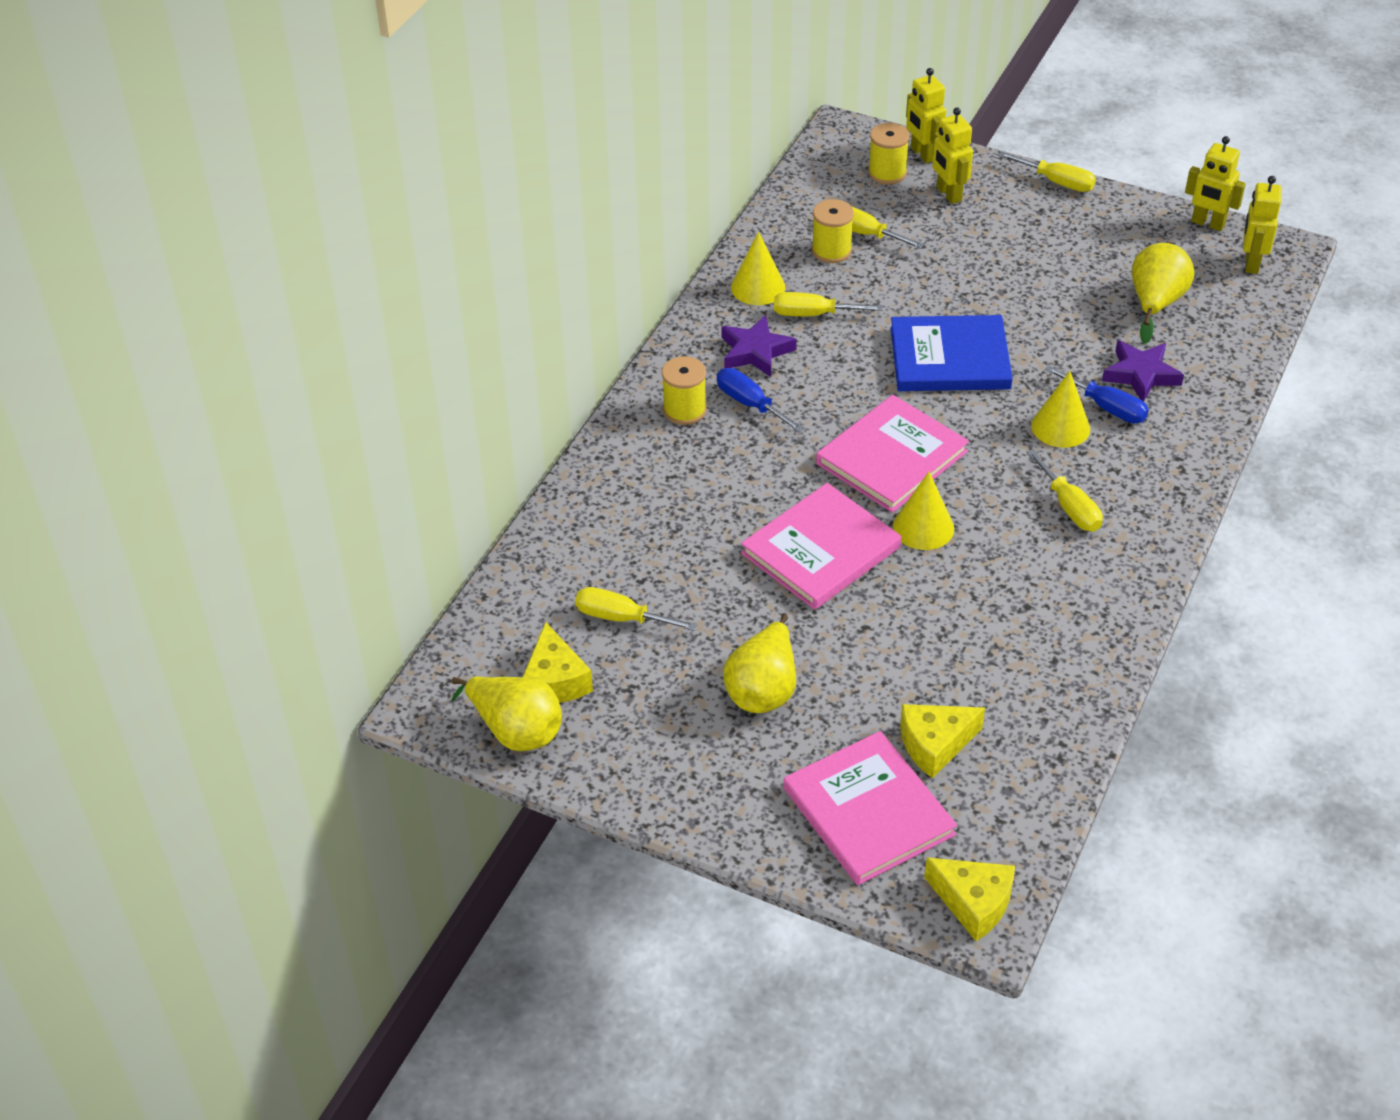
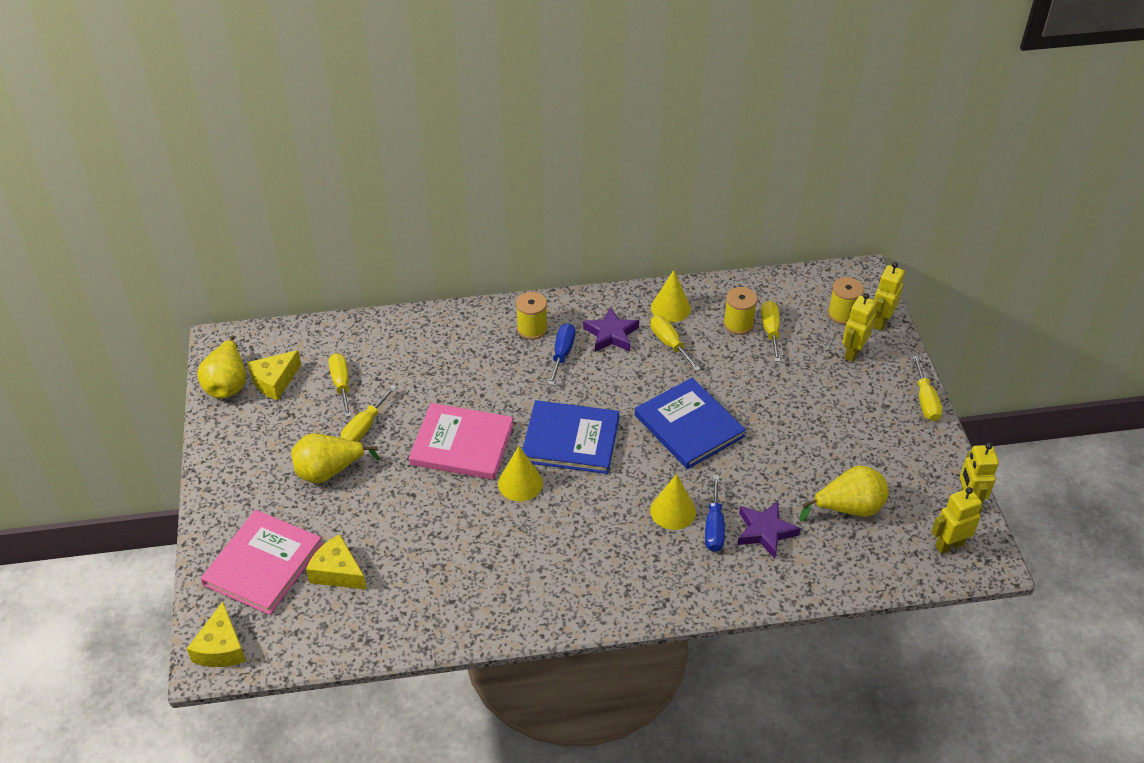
camera: 55 degrees right, 0 degrees up
(892, 458) = (570, 440): pink book -> blue book
(1069, 507) = (599, 549): yellow screwdriver -> yellow screwdriver (364, 427)

